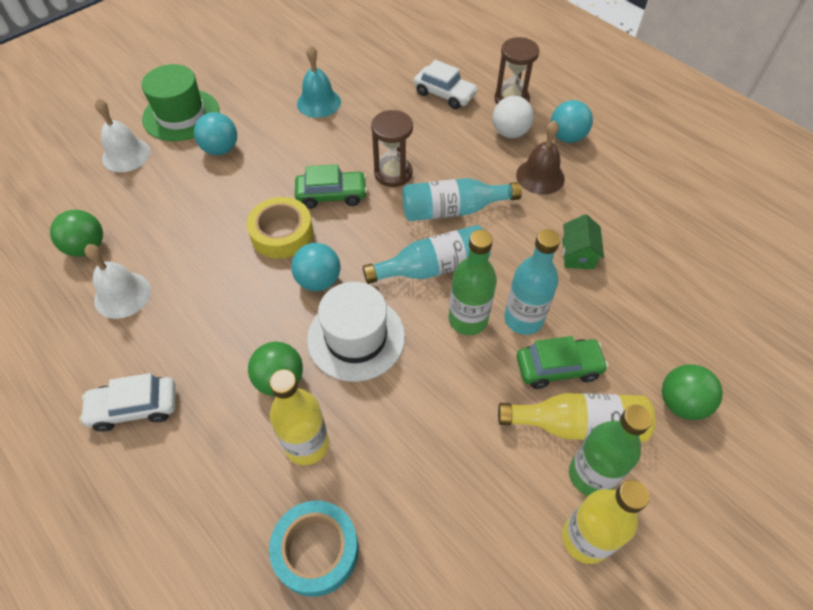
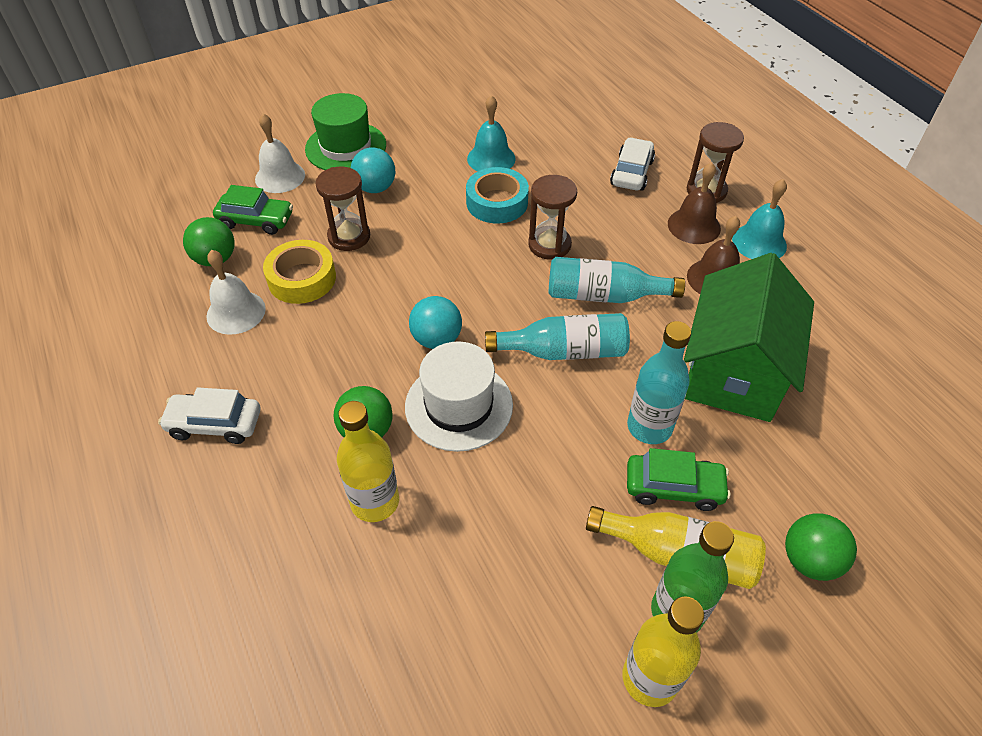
camera: 15 degrees right, 5 degrees down
(209, 200) = (349, 236): none -> brown hourglass
(282, 233) = (413, 284): yellow tape -> yellow tape (302, 278)
(316, 550) = (352, 611): turquoise tape -> turquoise tape (497, 202)
(331, 195) = (476, 255): green car -> green car (256, 220)
(444, 94) = (631, 173): white car -> white car turned 120 degrees counterclockwise
(468, 319) = (586, 414): green bottle -> none
(510, 132) = (694, 226): white ball -> brown bell
(567, 137) = (759, 242): turquoise ball -> turquoise bell
(578, 254) = (734, 371): green house -> green house, size x2.47

